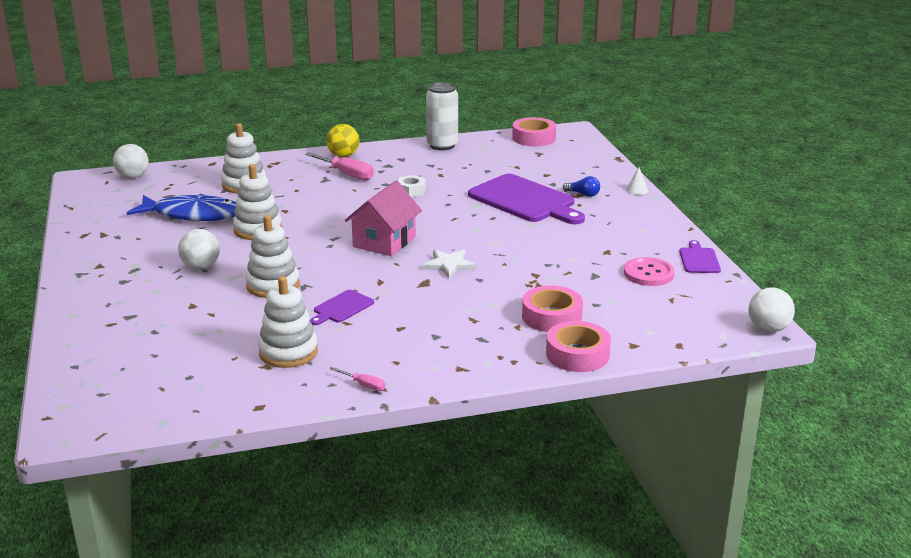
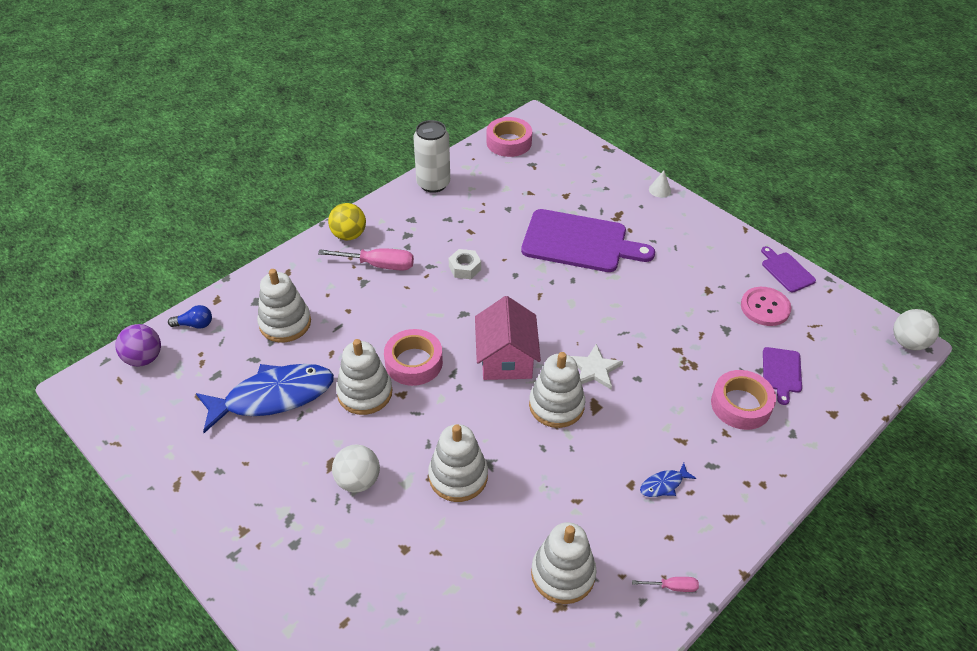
camera: 30 degrees left, 20 degrees up
(133, 177) = (144, 358): white ball -> purple ball
(341, 308) = (553, 480): purple cutting board -> purple cutting board (781, 372)
(393, 274) = (556, 405): none -> white stacking toy
(427, 336) = (663, 484): none -> blue fish
(577, 354) = (803, 448): pink tape -> pink tape (414, 362)
(583, 194) = (621, 213): blue light bulb -> blue light bulb (195, 324)

